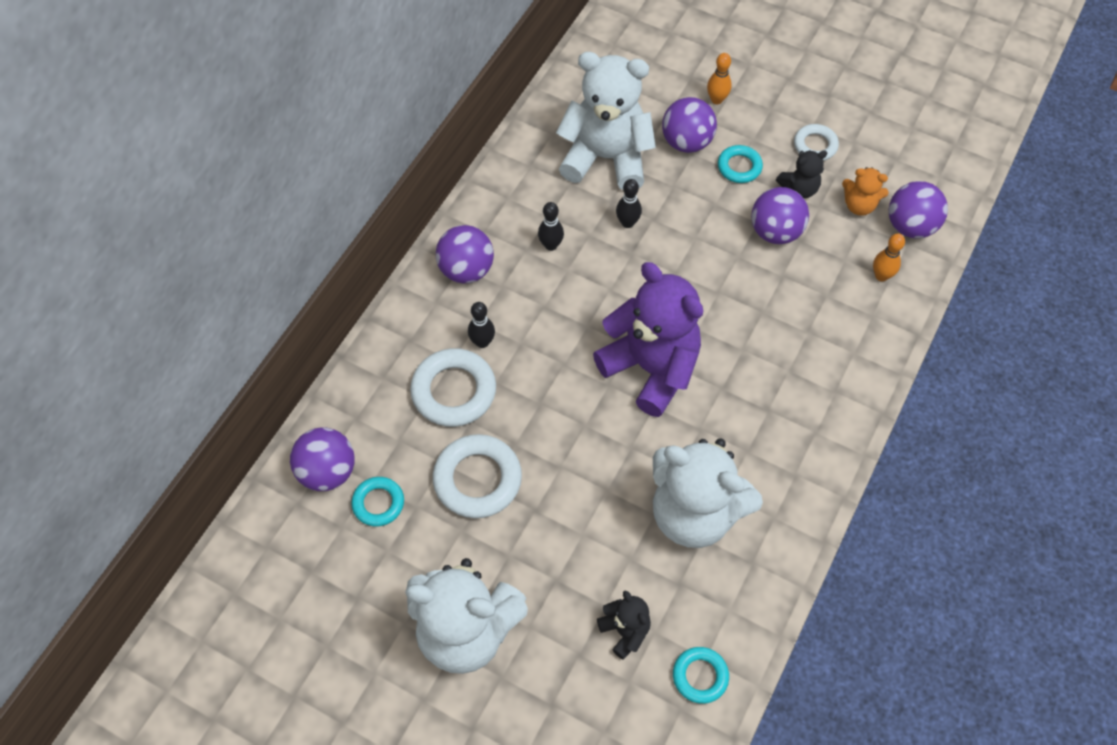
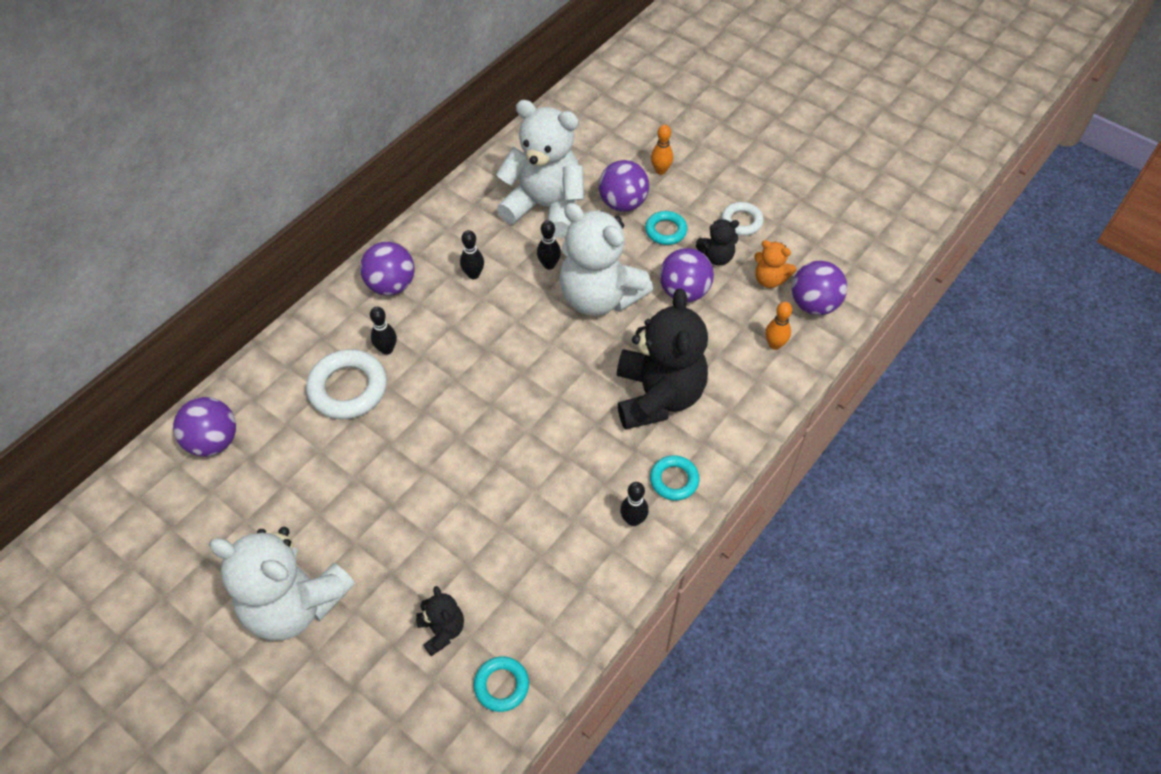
camera: 10 degrees right, 5 degrees down
(378, 503) = (250, 476): turquoise ring -> turquoise ring (674, 480)
(477, 479) = (346, 469): white ring -> none
(651, 368) = (534, 395): purple teddy bear -> none
(694, 513) = (538, 532): white teddy bear -> white teddy bear (599, 297)
(777, 349) = (658, 396): none -> black teddy bear
(786, 484) = (633, 520): none -> black bowling pin

